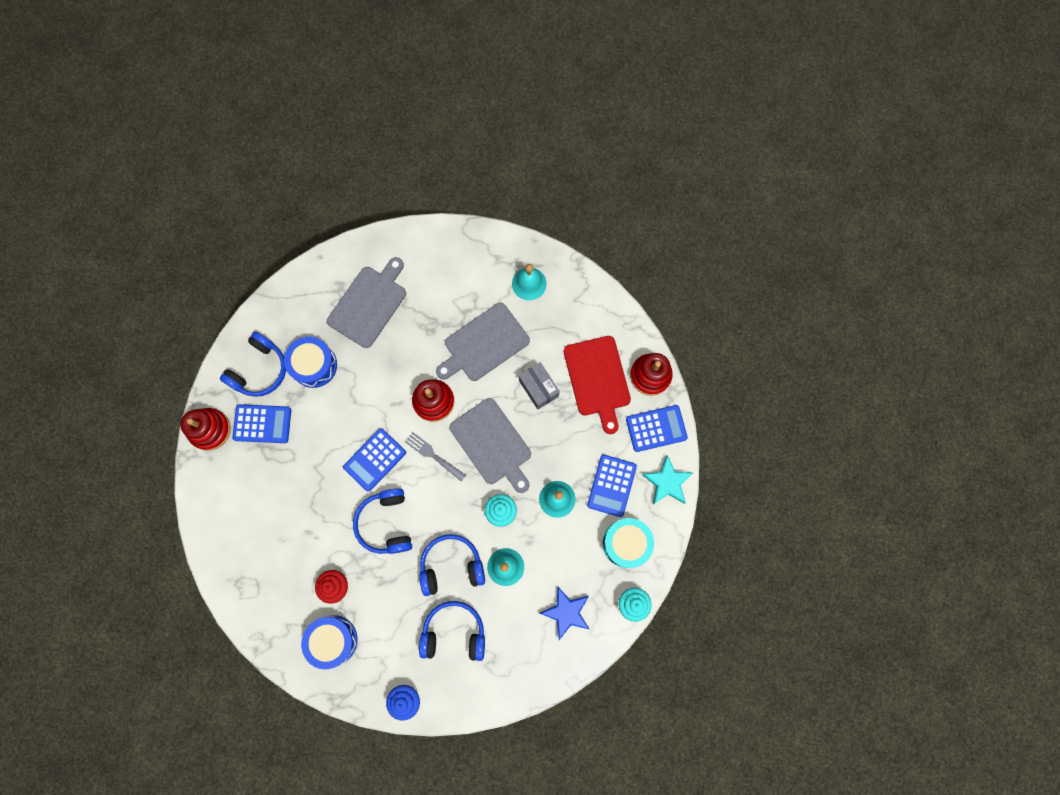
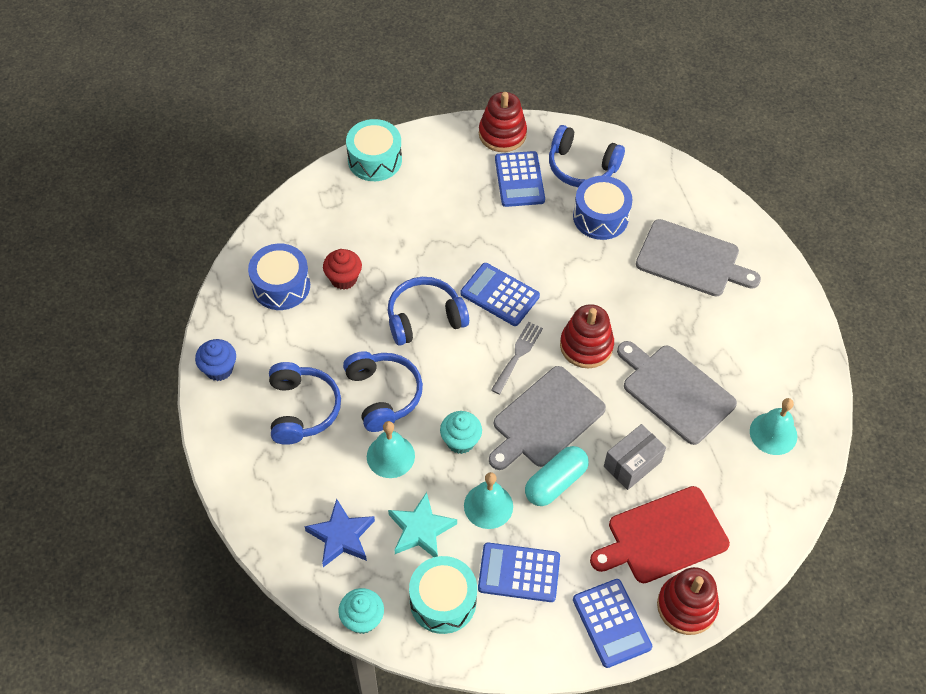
camera: 80 degrees right, 20 degrees down
(215, 545) = (374, 160): none -> turquoise drum
(545, 446) = (555, 482): none -> turquoise capsule
(667, 482) = (537, 647): turquoise star -> turquoise star (421, 529)

